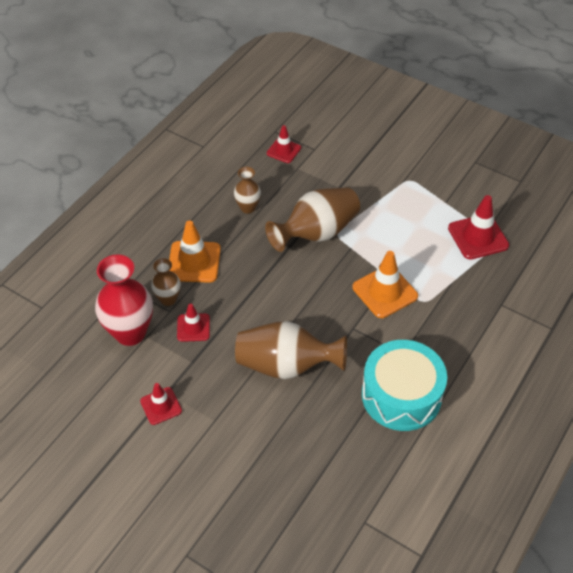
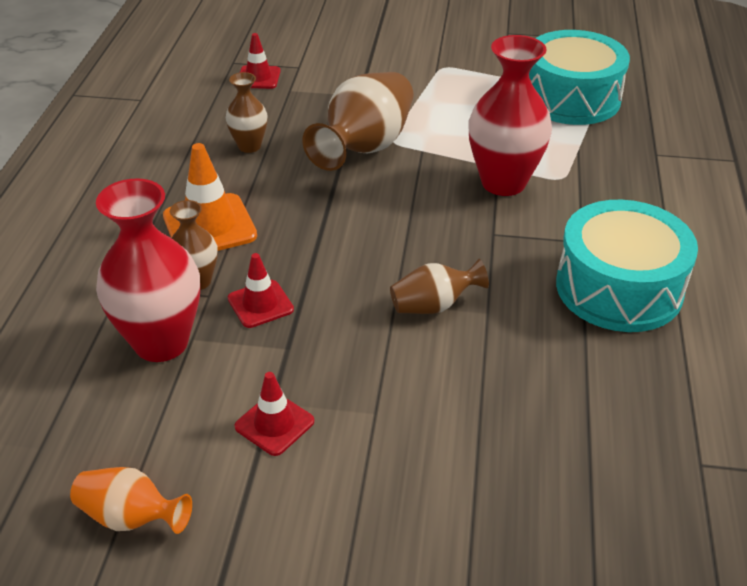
camera: 25 degrees left, 10 degrees down
(69, 429) = (131, 517): none -> orange vase
(286, 365) = (433, 306): brown vase -> brown vase, size x0.54
(385, 292) = (503, 183): orange traffic cone -> red vase
(478, 237) = (571, 98): red traffic cone -> turquoise drum

